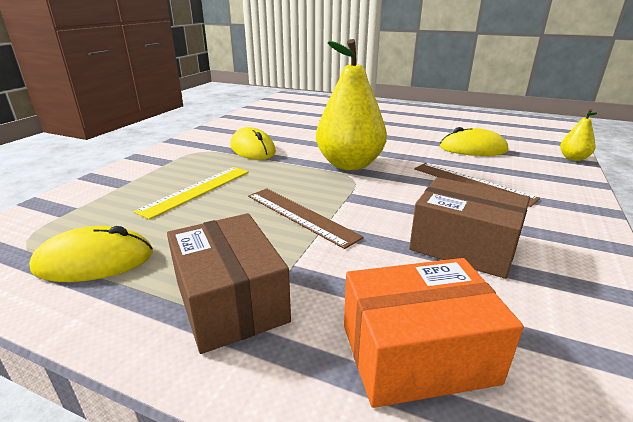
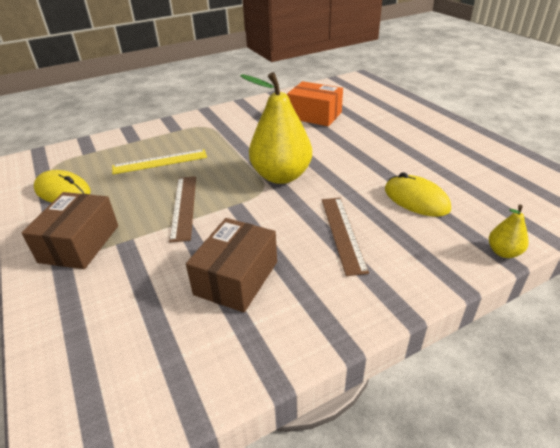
camera: 40 degrees right, 10 degrees up
(252, 149) = (240, 135): yellow mouse -> none
(417, 353) = (106, 318): orange box -> orange box (314, 115)
(463, 246) = (236, 278): brown box -> brown box turned 45 degrees clockwise

